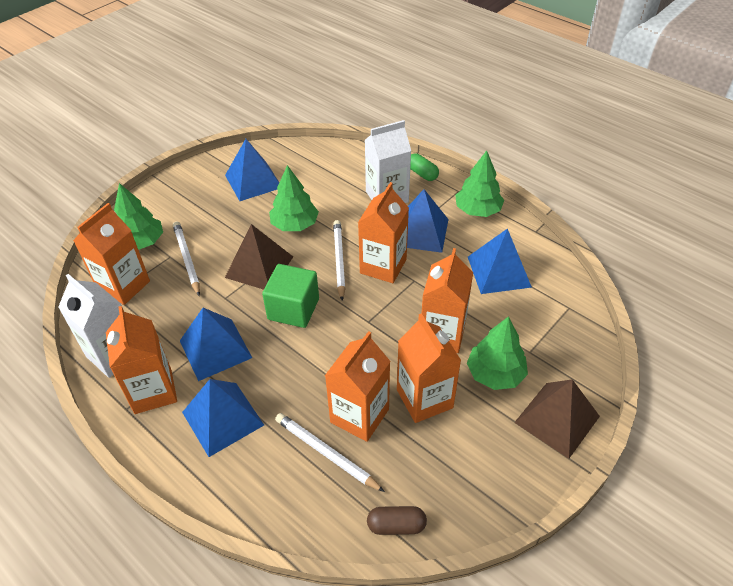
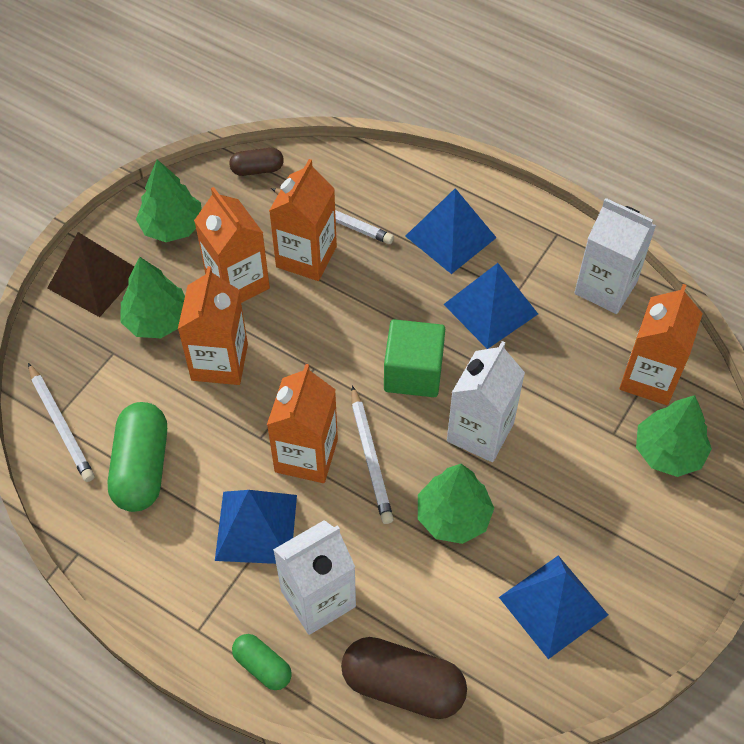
camera: 170 degrees right, 10 degrees up
(153, 391) = (538, 254): orange carton -> none
(187, 259) = (587, 431): white pencil -> white pencil (61, 425)
(259, 266) = (480, 432): brown pyramid -> white carton
(347, 160) = (403, 685): none -> brown capsule
(477, 210) = (166, 586): green tree -> green tree (172, 227)
(498, 271) = (142, 467): blue pyramid -> green capsule

